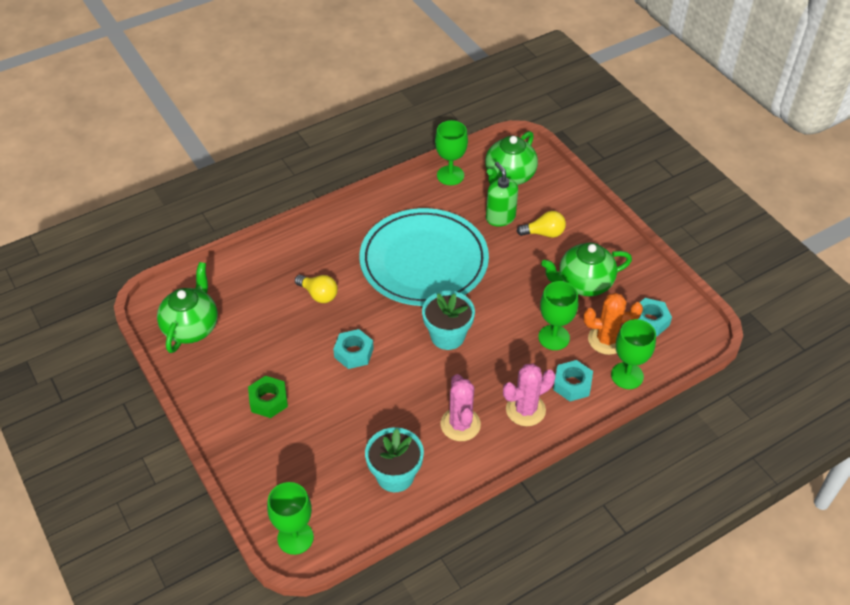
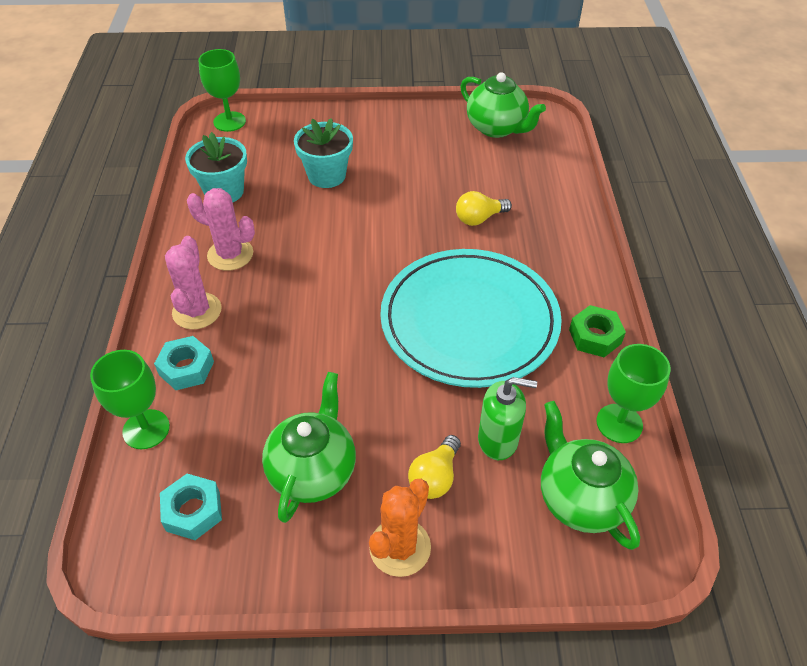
camera: 120 degrees right, 0 degrees up
(268, 400) = (373, 147): green nut -> green nut (595, 336)
(354, 353) = (381, 216): turquoise nut -> none
(447, 336) = (343, 293): turquoise flower pot -> turquoise flower pot (326, 175)
(554, 337) = (260, 387): green goblet -> none
(606, 340) = (210, 440): orange cactus -> orange cactus (400, 547)

